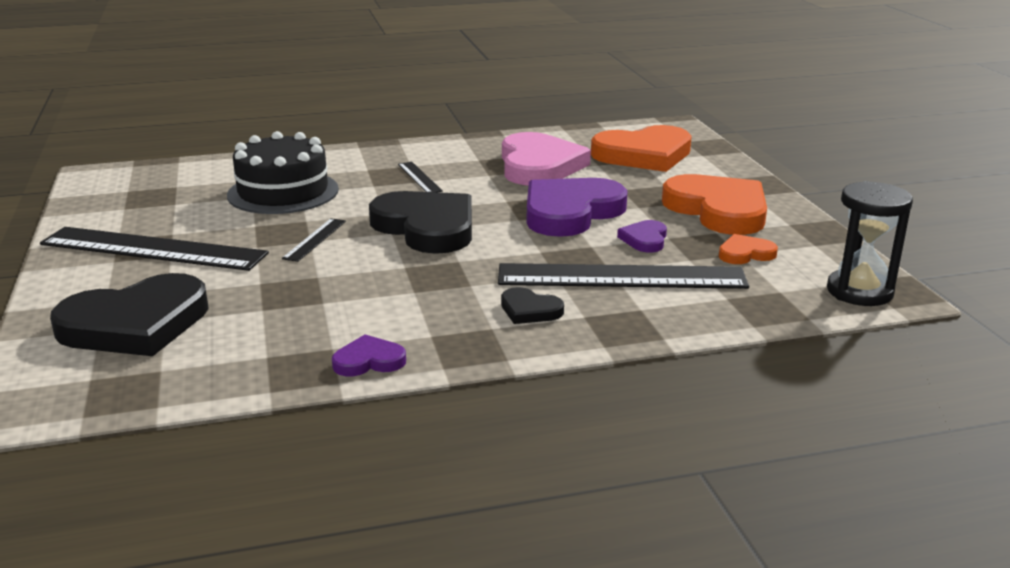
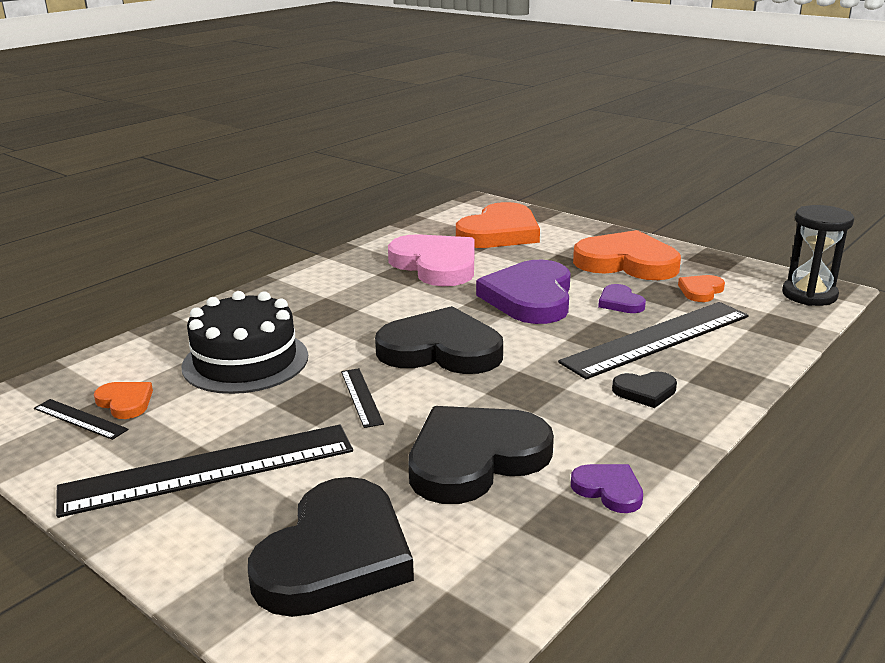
camera: 35 degrees left, 0 degrees up
(174, 194) = (125, 402): none -> orange heart
(316, 305) = (475, 458): none -> black heart
(369, 361) = (609, 490): purple heart -> purple heart turned 90 degrees clockwise
(419, 177) = (353, 306): black ruler -> black ruler (80, 419)

